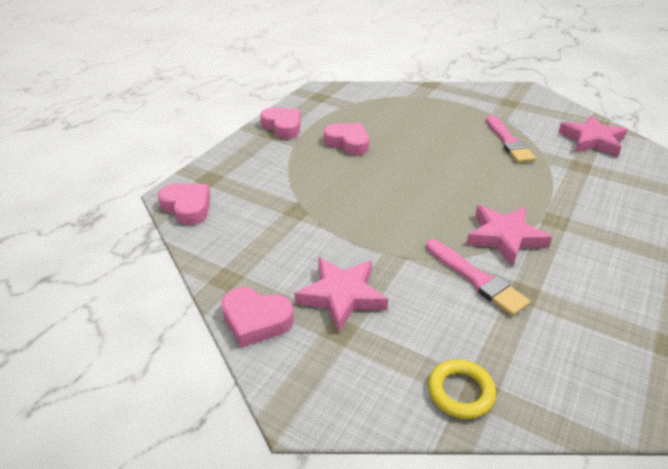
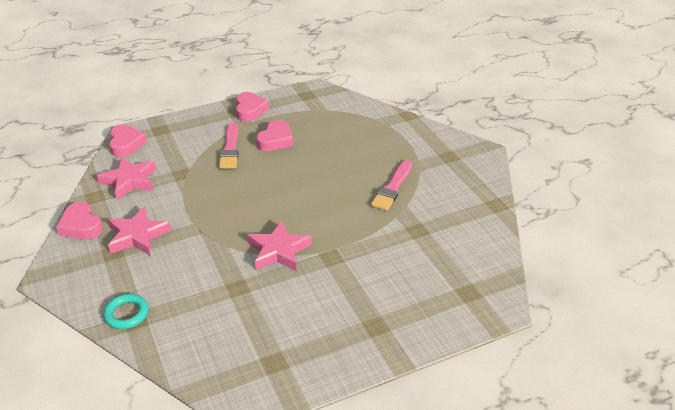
camera: 35 degrees right, 0 degrees up
(348, 143) = (275, 140): pink heart -> pink heart turned 45 degrees clockwise
(460, 392) = (126, 314): yellow ring -> turquoise ring
(476, 279) = (222, 265): pink brush -> pink brush (230, 149)
(592, 140) = (463, 216): pink star -> pink star (129, 181)

